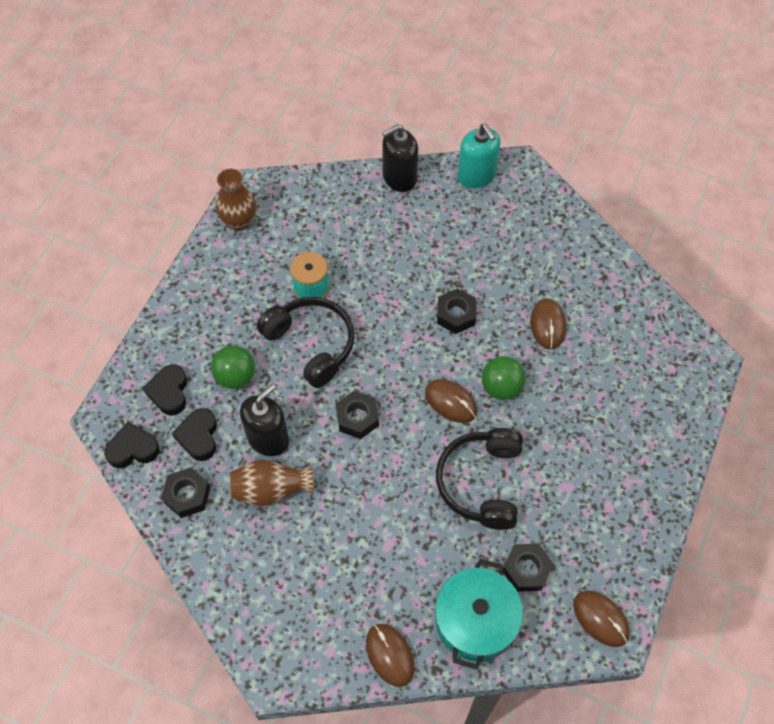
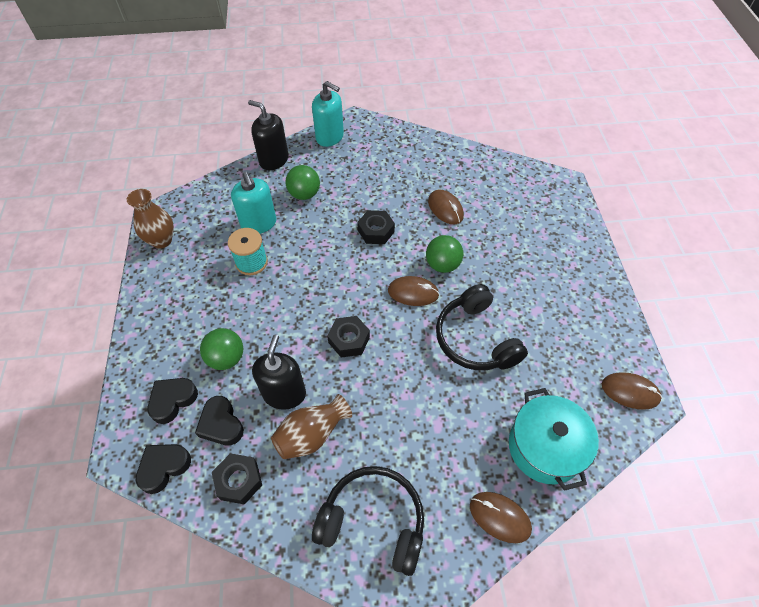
camera: 30 degrees left, 5 degrees down
(169, 392) = (172, 400): black heart -> black heart turned 75 degrees clockwise
(311, 344) = (276, 303): black headphones -> black headphones (373, 522)
(342, 247) = (259, 223): none -> turquoise soap dispenser
(399, 177) = (274, 160): black soap dispenser -> black soap dispenser turned 90 degrees clockwise
(407, 235) = (304, 194): none -> green ball
(526, 570) = (553, 385): black nut -> none

